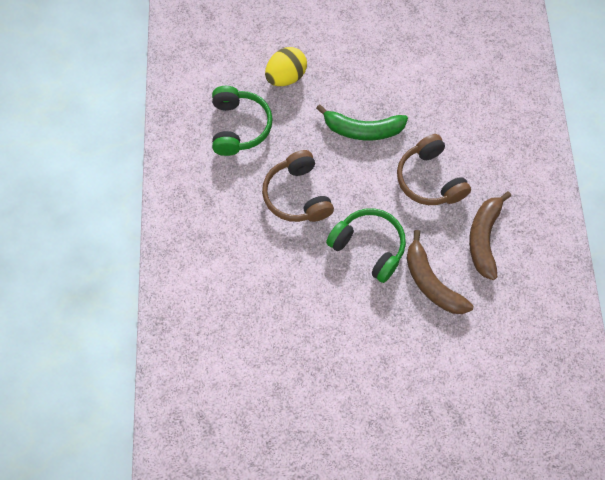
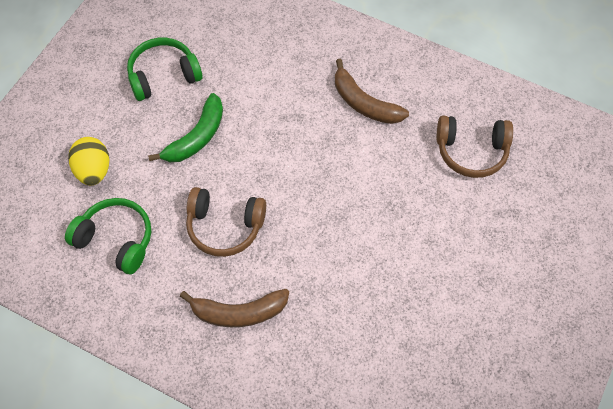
camera: 60 degrees left, 5 degrees down
(368, 247) = (315, 195): green headphones -> green headphones (163, 76)
(430, 179) = (282, 112): brown headphones -> brown headphones (471, 151)
(431, 282) = (379, 164): brown banana -> brown banana (238, 312)

